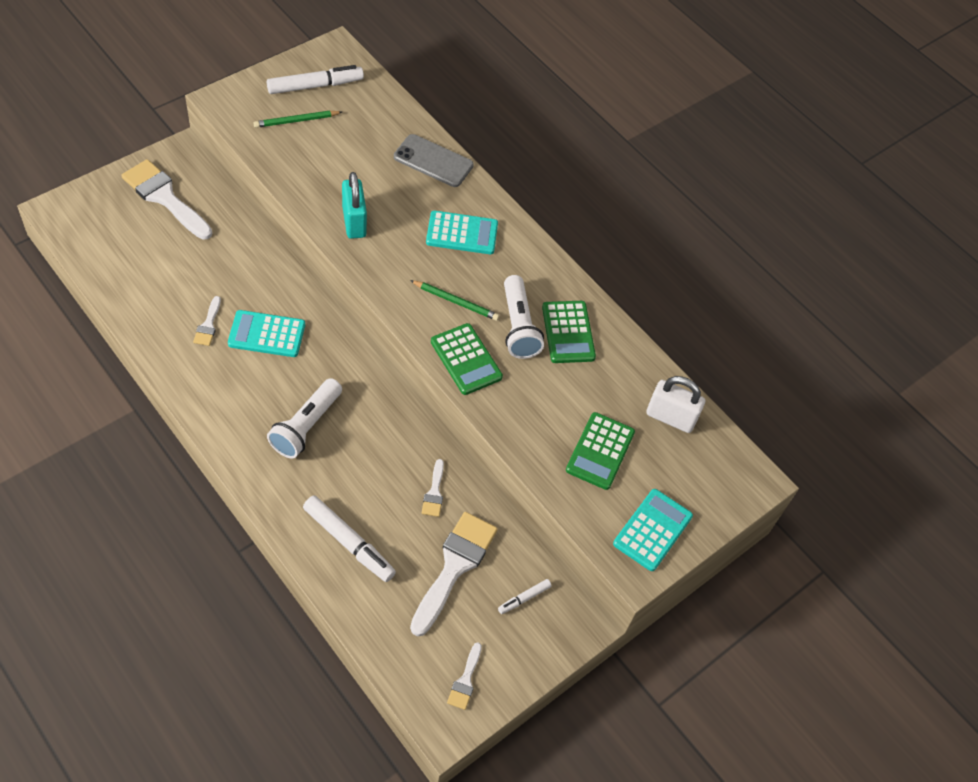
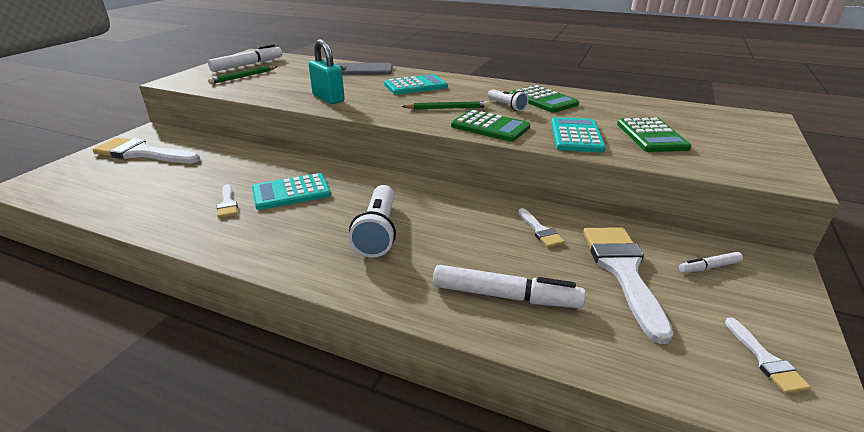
camera: 20 degrees left, 25 degrees down
(518, 327) = (507, 106): white flashlight -> white flashlight, size x0.58
(524, 598) = (709, 267): white marker -> white marker turned 45 degrees clockwise
(652, 530) = (756, 157): turquoise calculator -> turquoise calculator (576, 136)
(670, 417) = (666, 111): white padlock -> none

